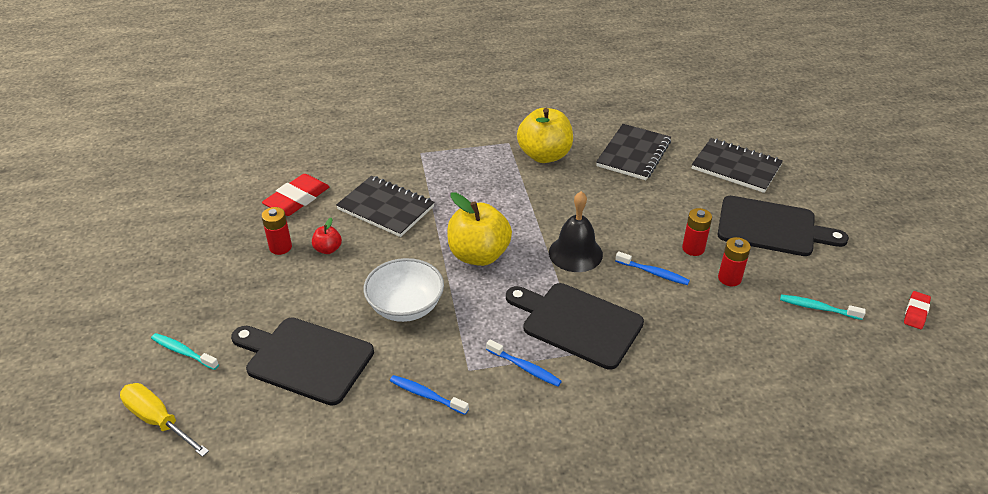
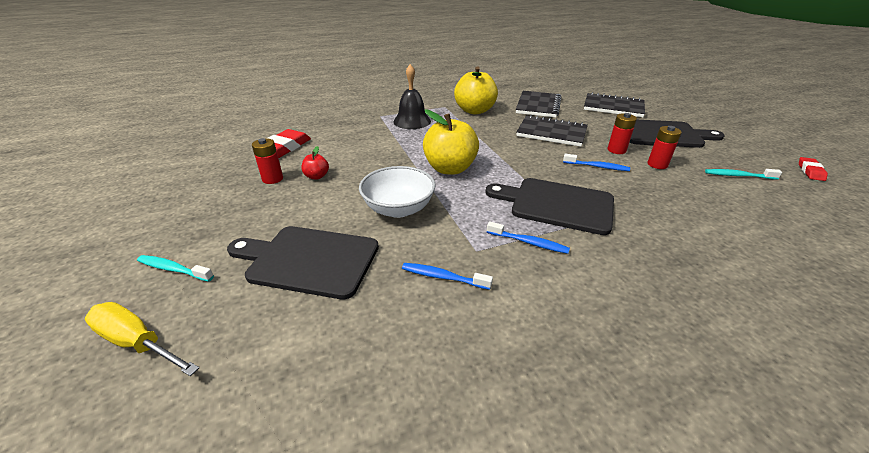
camera: 10 degrees left, 5 degrees down
(386, 208) = (361, 147): black notebook -> black notebook (551, 133)
(575, 253) = (528, 160): black bell -> black bell (412, 121)

